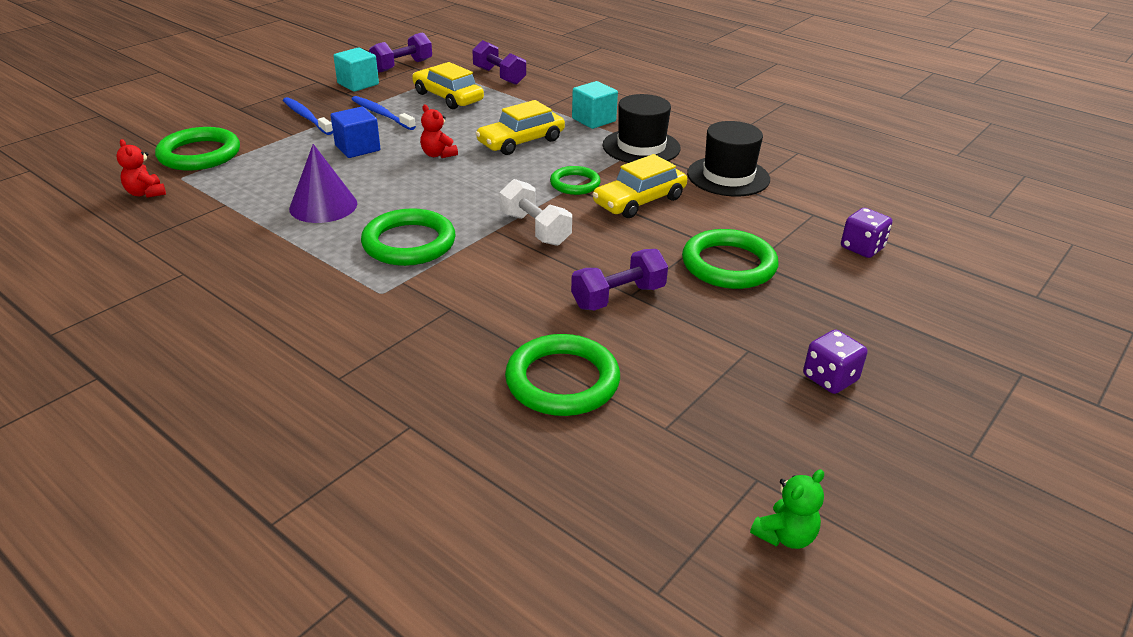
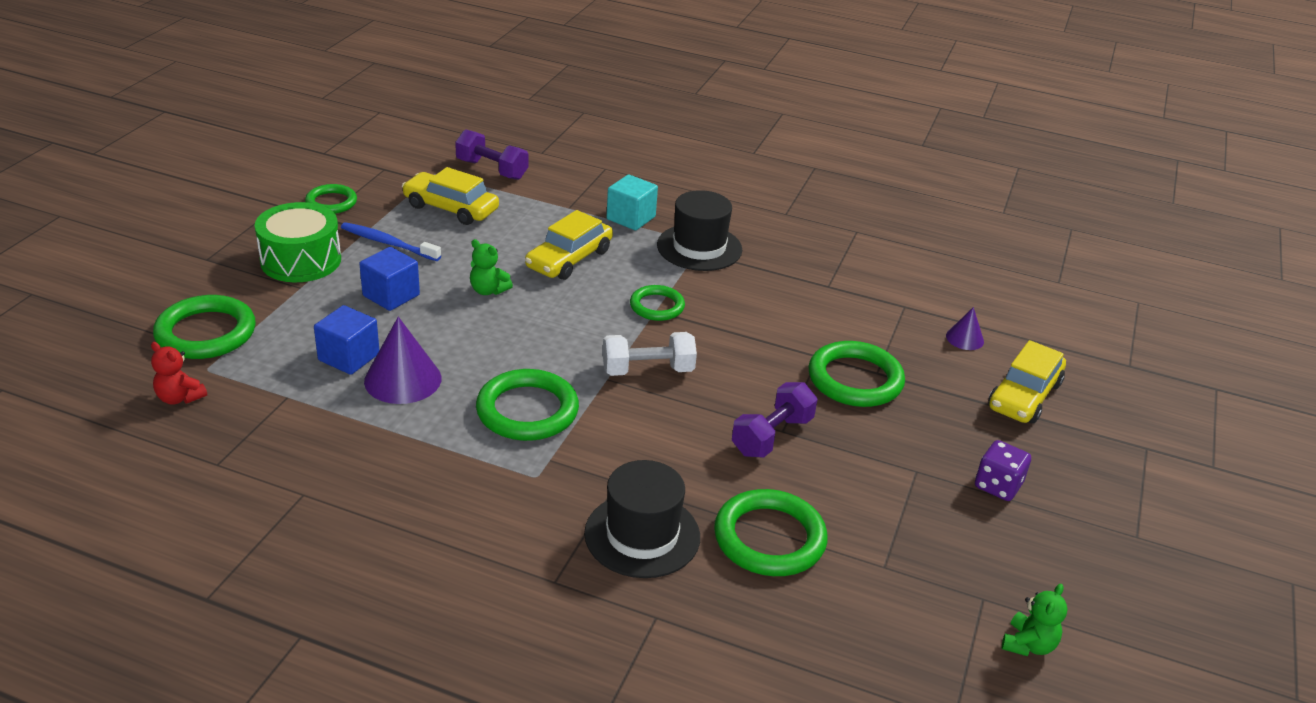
camera: 20 degrees left, 0 degrees up
(293, 184) = (349, 357): none -> blue cube
(306, 117) = (301, 260): blue toothbrush -> green drum
(358, 84) = (331, 202): turquoise cube -> green ring
(402, 66) = (368, 169): purple dumbbell -> none
(438, 154) = (488, 290): red teddy bear -> green teddy bear
(535, 229) = (647, 370): white dumbbell -> white dumbbell turned 45 degrees counterclockwise
(639, 201) = (733, 317): yellow car -> yellow car (1024, 396)
(728, 176) = (804, 273): black hat -> black hat (642, 535)
(862, 248) = (964, 338): purple dice -> purple cone

